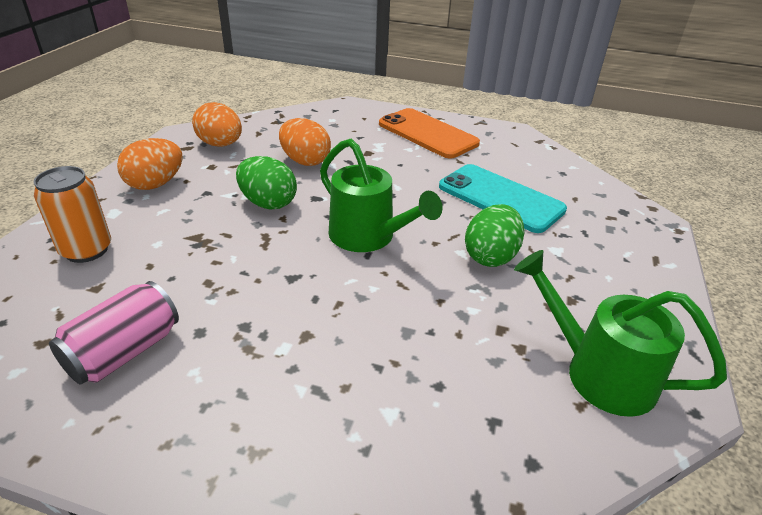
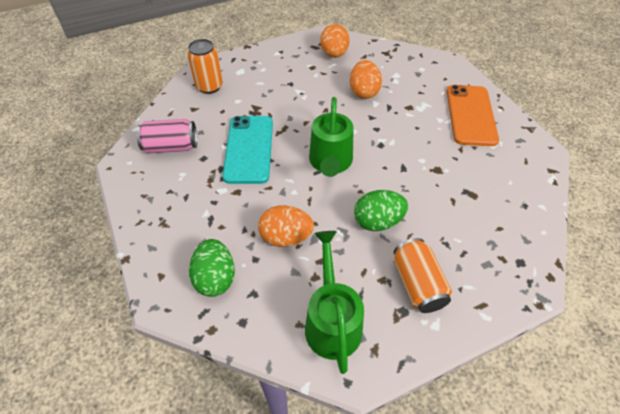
camera: 50 degrees right, 15 degrees up
(155, 184) = (274, 64): orange egg -> orange egg (286, 237)
(268, 203) = (309, 108): green egg -> green egg (215, 278)
(500, 198) = (445, 192): turquoise phone -> turquoise phone (249, 149)
(598, 280) = (417, 284): none -> orange can

